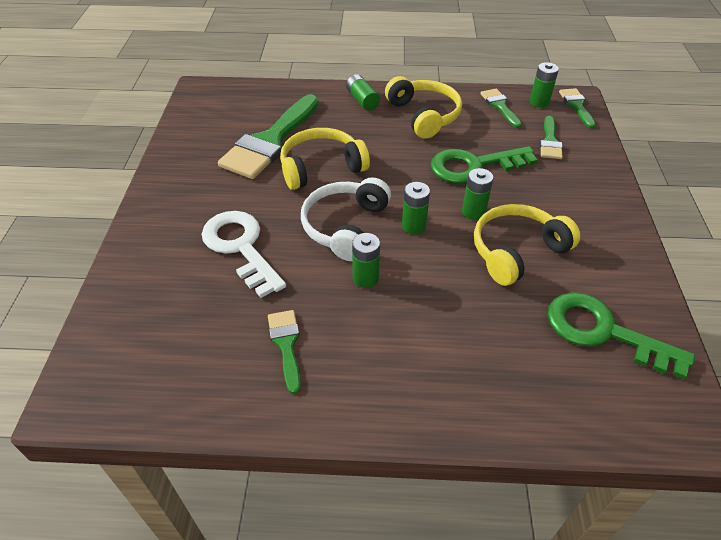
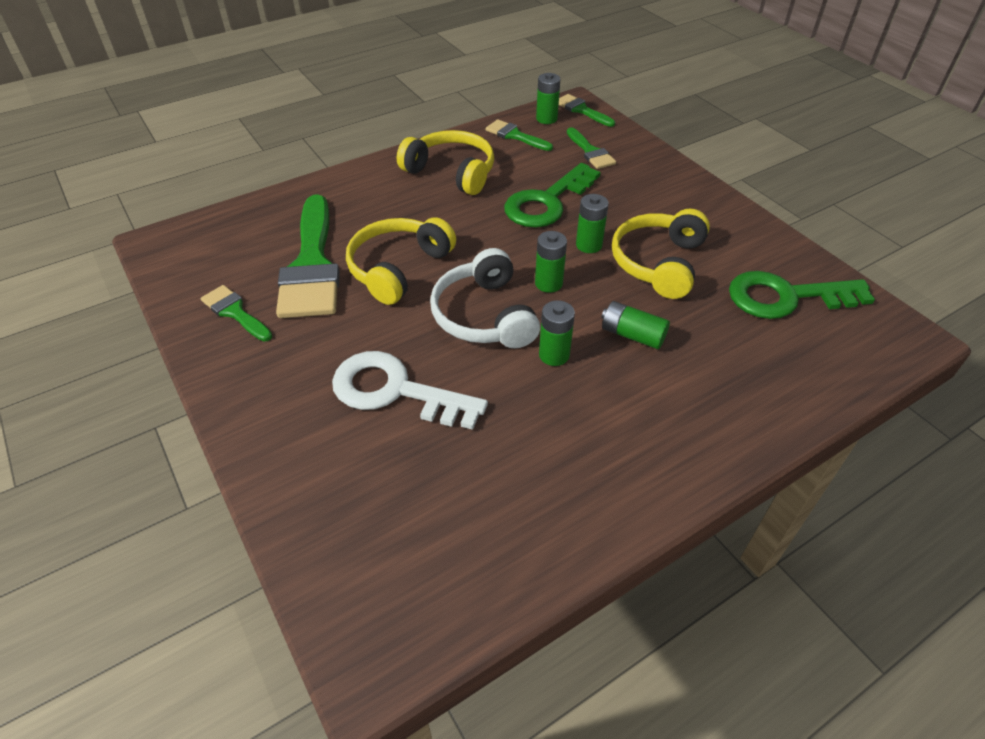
camera: 35 degrees left, 0 degrees up
(286, 344) = (544, 460): green brush -> green brush (235, 312)
(362, 100) = (372, 181): green battery -> green battery (632, 335)

